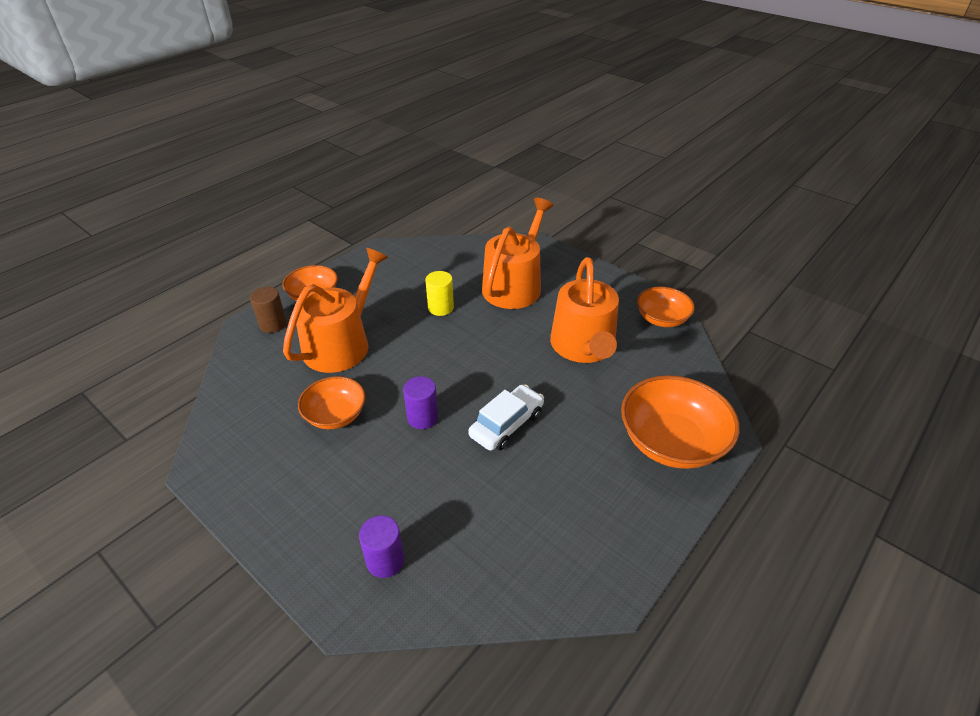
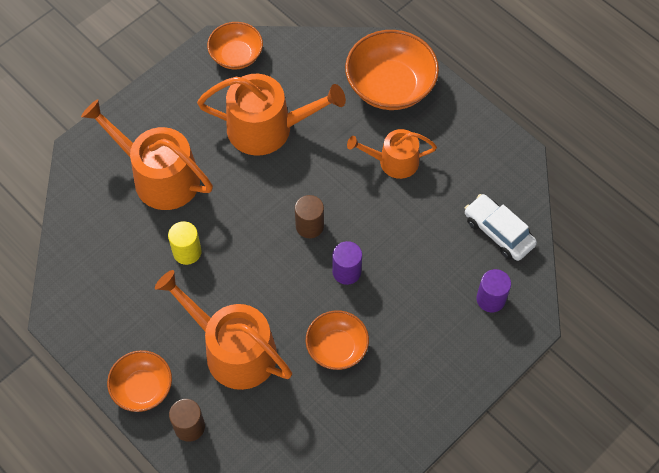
camera: 85 degrees left, 20 degrees up
(475, 385) = (309, 226): none -> brown cylinder
(507, 424) = (361, 203): white car -> white car (498, 232)
(567, 450) = (393, 161): none -> orange watering can

